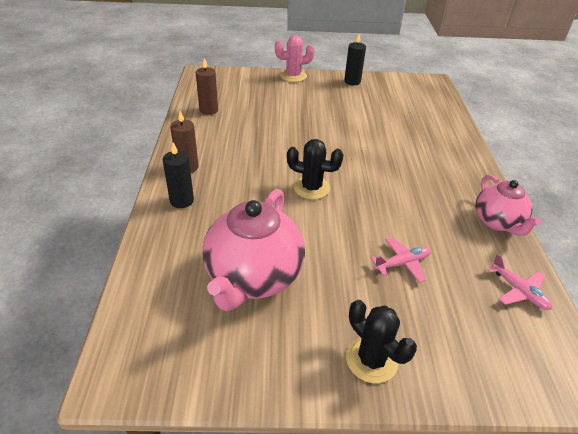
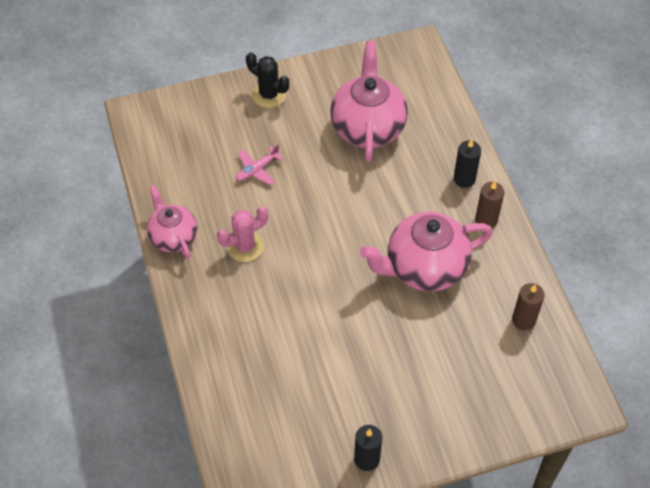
camera: 165 degrees right, 15 degrees up
(263, 150) = (424, 268): none -> pink teapot
(293, 76) = (457, 444): pink cactus -> pink cactus (245, 246)
(311, 188) = (355, 229): black cactus -> none
(518, 291) = (164, 170): pink plane -> none

